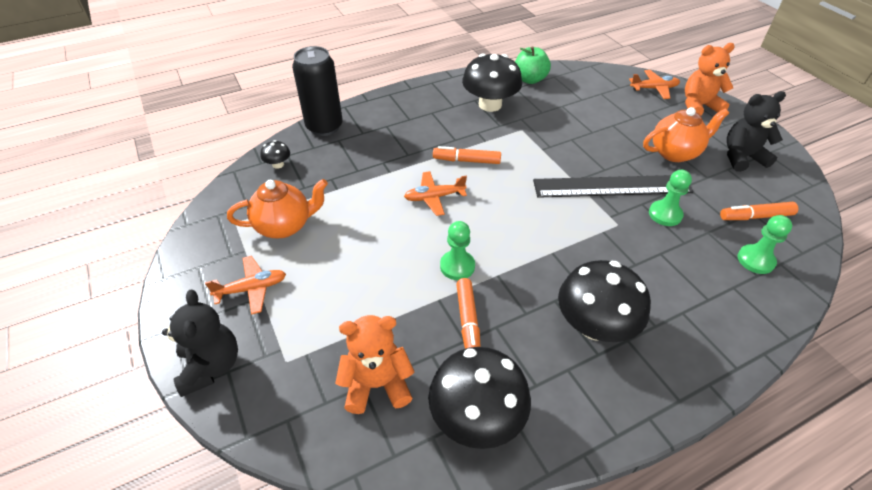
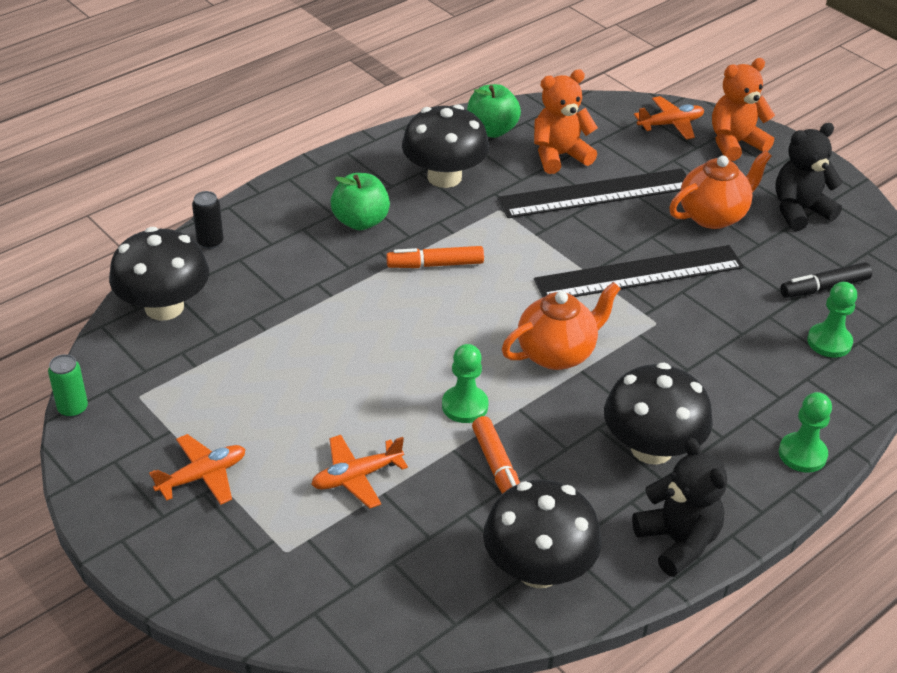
camera: 15 degrees left, 5 degrees down
(189, 224) = (73, 408): none -> green can
(211, 366) = (191, 573): black teddy bear -> black teddy bear (678, 541)
(278, 164) = (164, 307): black mushroom -> black mushroom, size x2.27
(285, 226) = (212, 390): orange teapot -> orange teapot (557, 353)
(324, 127) = (210, 242): black can -> black can, size x0.47
(377, 384) = (409, 556): orange teddy bear -> orange teddy bear (559, 156)
(425, 126) = (360, 221): none -> green apple
(434, 197) = (406, 322): orange plane -> orange plane (356, 477)
(592, 127) = (596, 193): none -> black ruler
(665, 214) = (713, 301): green pawn -> green pawn (802, 454)
(755, 216) = (824, 287): orange marker -> black marker

